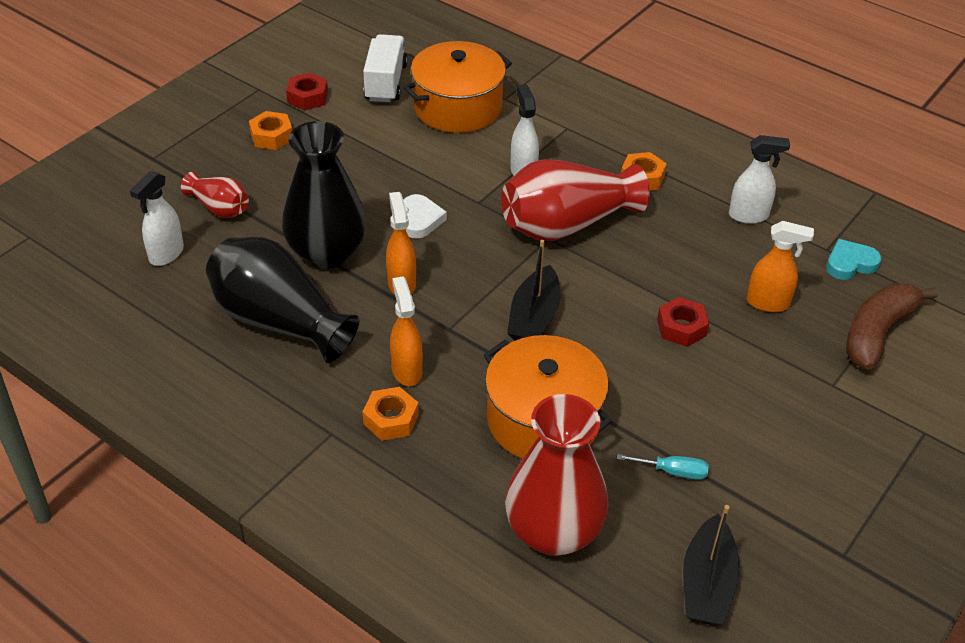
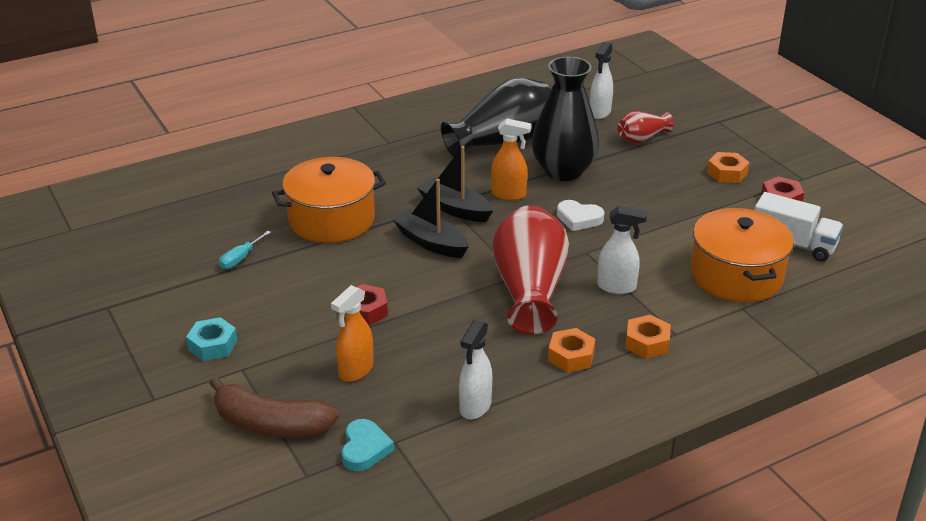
camera: 115 degrees right, 10 degrees down
(166, 254) = (600, 113): white spray bottle -> white spray bottle turned 120 degrees counterclockwise
(391, 419) = (382, 164): orange nut -> orange nut (647, 342)
(406, 370) = (420, 178): orange spray bottle -> none
(553, 532) = (243, 199): red vase -> none
(707, 584) = (150, 243): black boat -> black boat (455, 209)
(822, 424) = (213, 345): none -> turquoise nut
(877, 332) = (270, 424): brown banana -> brown banana turned 135 degrees clockwise

